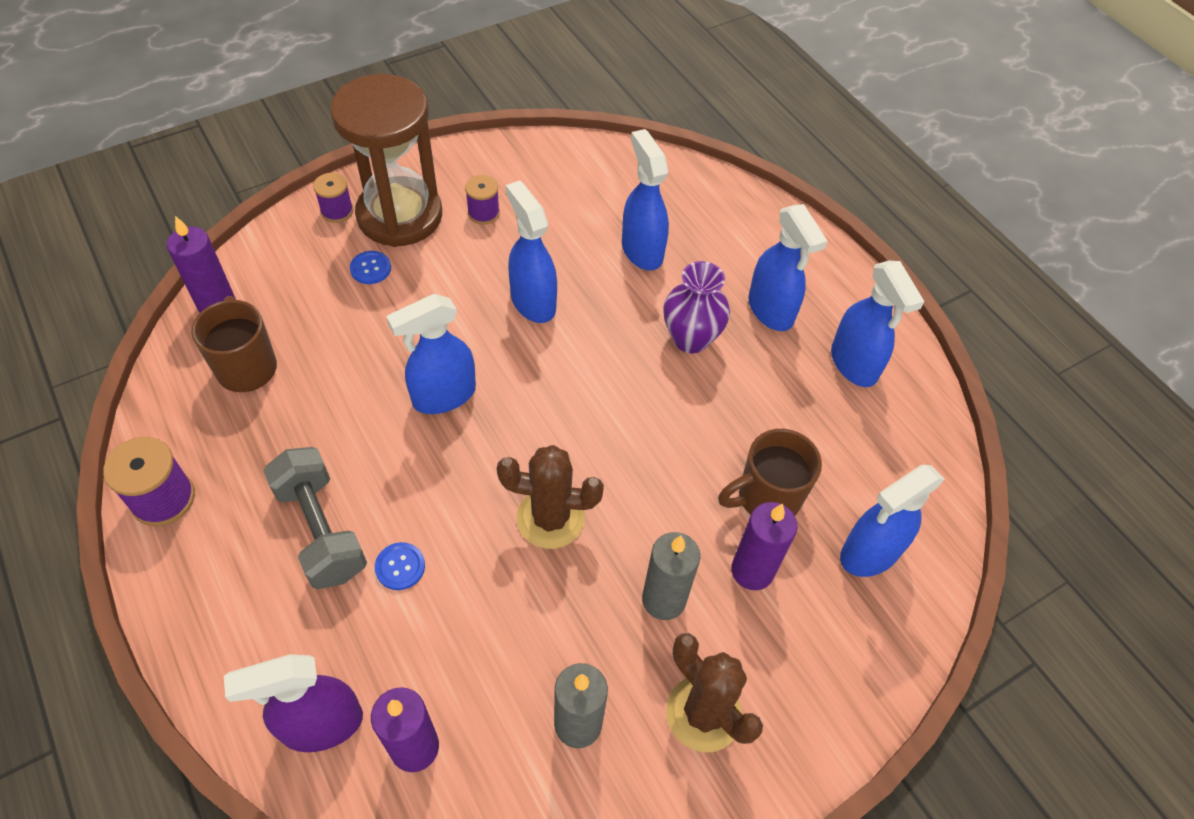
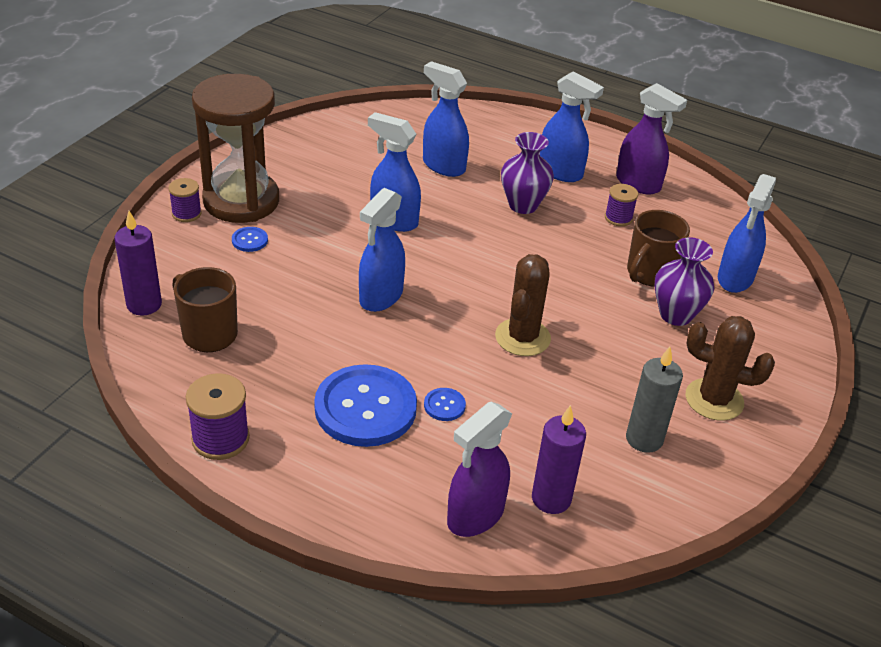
camera: 30 degrees left, 15 degrees down
(321, 530) = (365, 408): grey dumbbell -> blue button
(483, 213) = (306, 179): purple spool -> purple spool (618, 218)
(550, 518) = (522, 337): brown cactus -> brown cactus turned 45 degrees counterclockwise
(663, 600) = (636, 352): grey candle -> none
(752, 571) = (675, 315): purple candle -> purple vase
(854, 364) = (638, 184): blue spray bottle -> purple spray bottle

